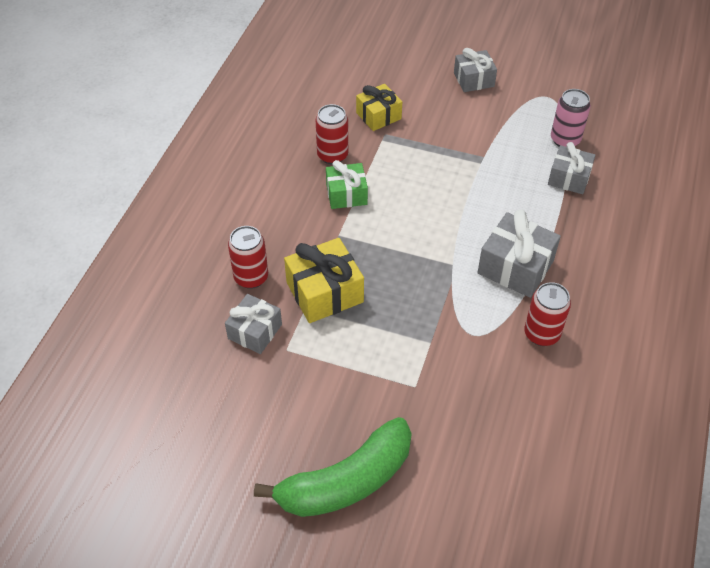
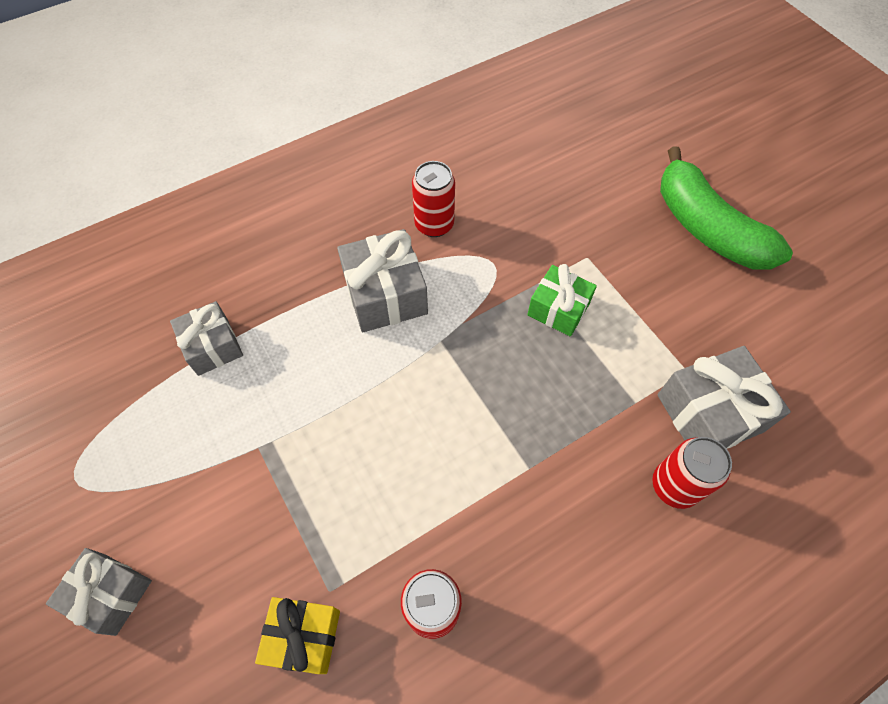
camera: 140 degrees left, 10 degrees up
(255, 331) = (709, 413): grey gift -> grey gift, size x1.50
(324, 292) = (601, 405): yellow gift -> none
(346, 194) = (470, 523): green gift -> green gift (558, 309)
(346, 481) = (706, 227): green banana -> green banana turned 135 degrees counterclockwise
(565, 140) = (148, 397): pink can -> none

